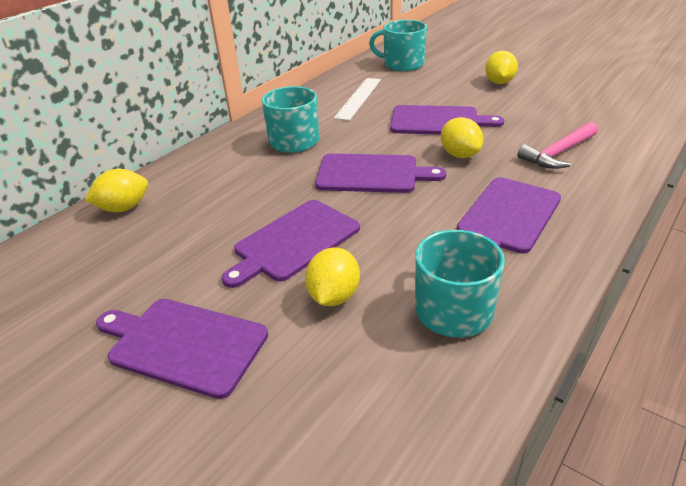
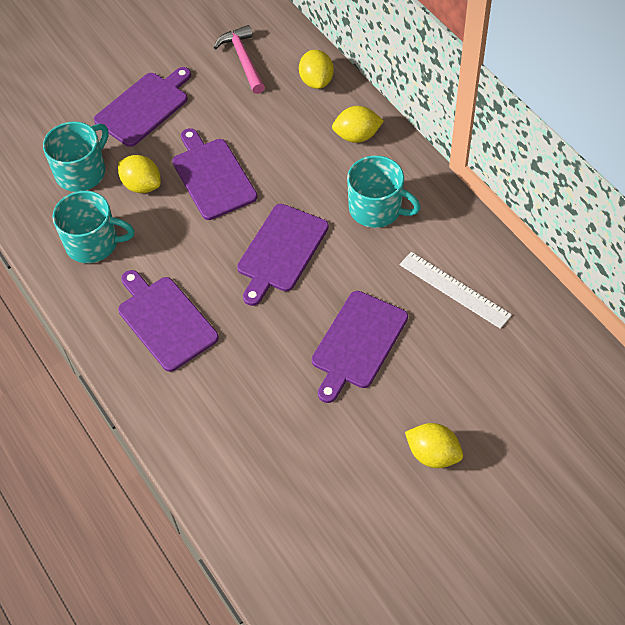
camera: 110 degrees right, 20 degrees up
(402, 64) = (546, 372): turquoise mug -> turquoise mug (81, 172)
(460, 155) = (278, 331): yellow lemon -> yellow lemon (357, 136)
(558, 153) = (237, 415): pink hammer -> pink hammer (243, 59)

